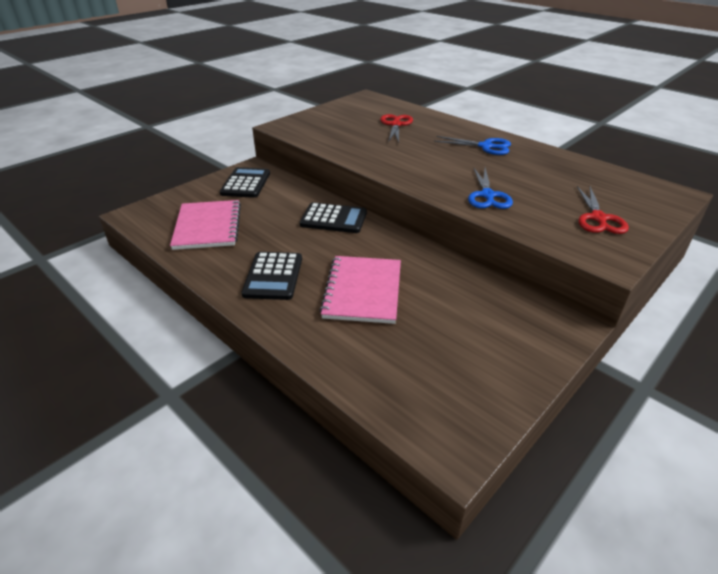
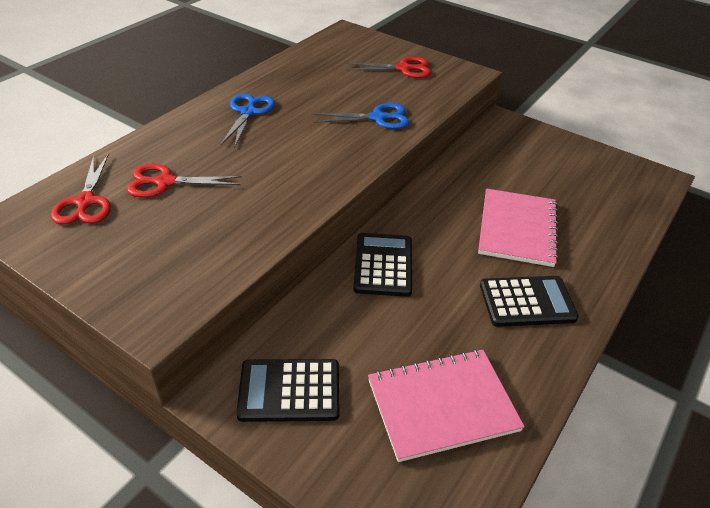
camera: 100 degrees left, 5 degrees up
(363, 291) = (517, 229): pink notebook -> pink notebook turned 75 degrees counterclockwise
(379, 109) = (85, 202): none -> red scissors

